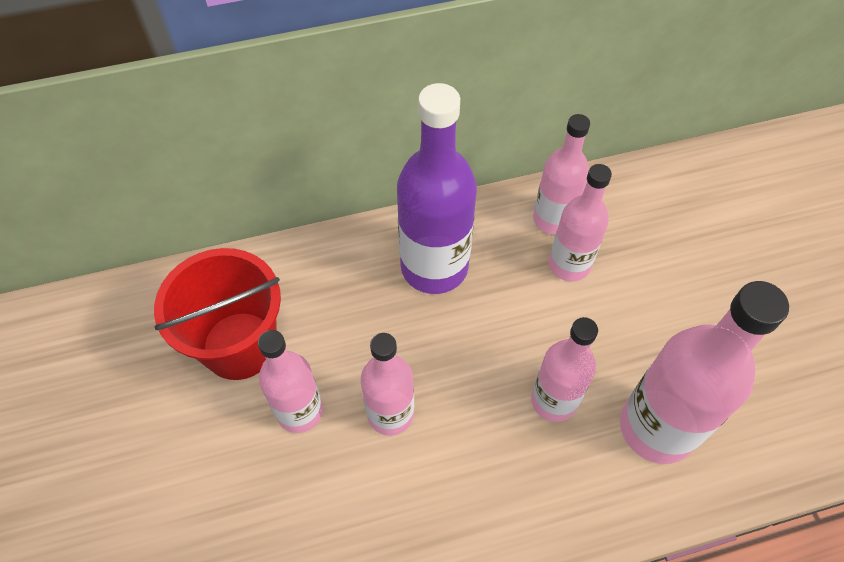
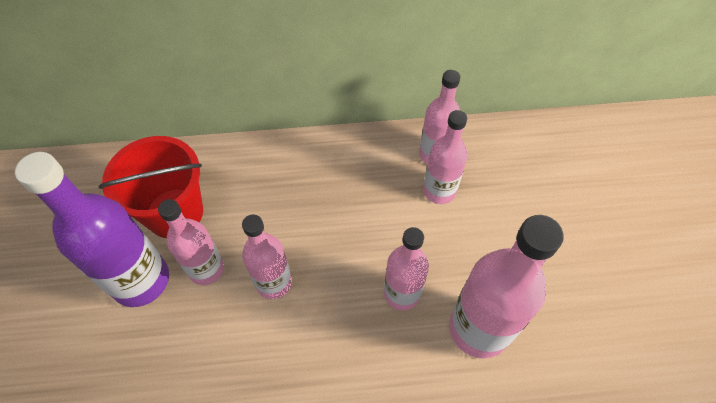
camera: 10 degrees right, 0 degrees up
(434, 267) = (334, 177): purple bottle -> purple bottle (141, 280)

